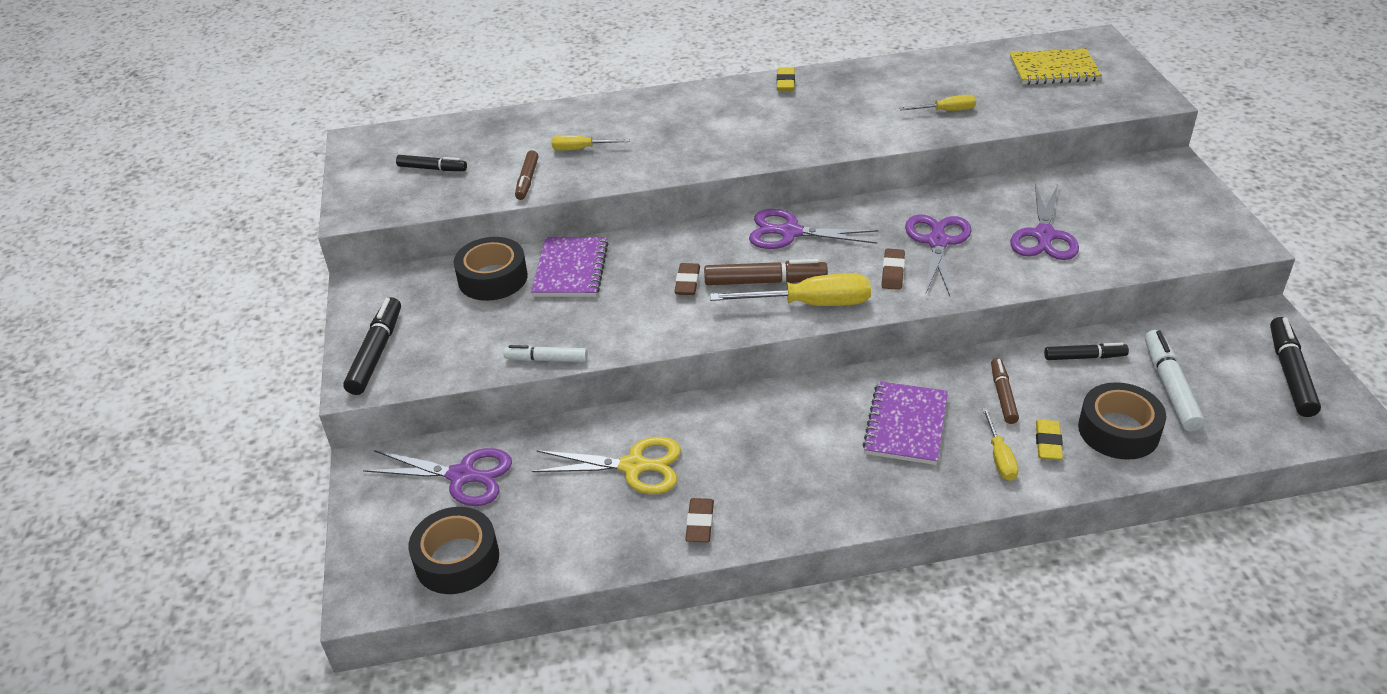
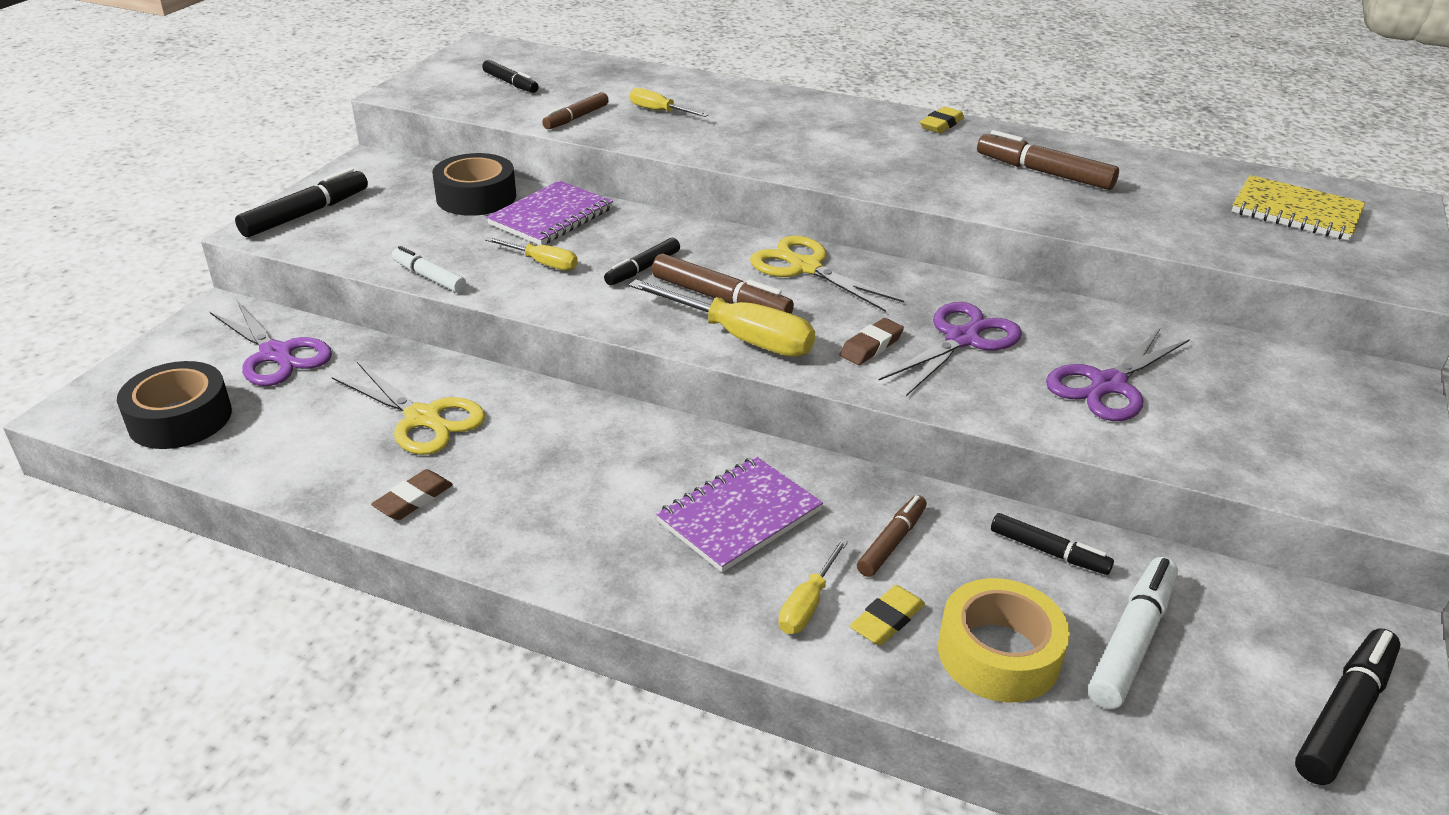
camera: 30 degrees right, 5 degrees down
(687, 282) = (643, 269): brown eraser -> black marker
(790, 232) = (805, 267): purple scissors -> yellow scissors
(889, 98) = (1043, 172): none -> brown marker
(946, 111) = (1098, 205): yellow screwdriver -> yellow screwdriver (542, 263)
(1118, 430) = (998, 653): black tape -> yellow tape

